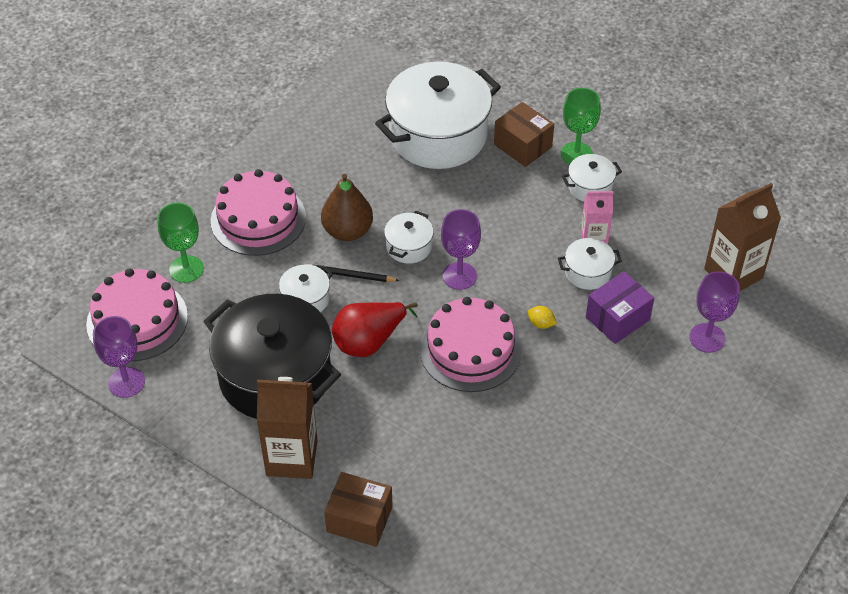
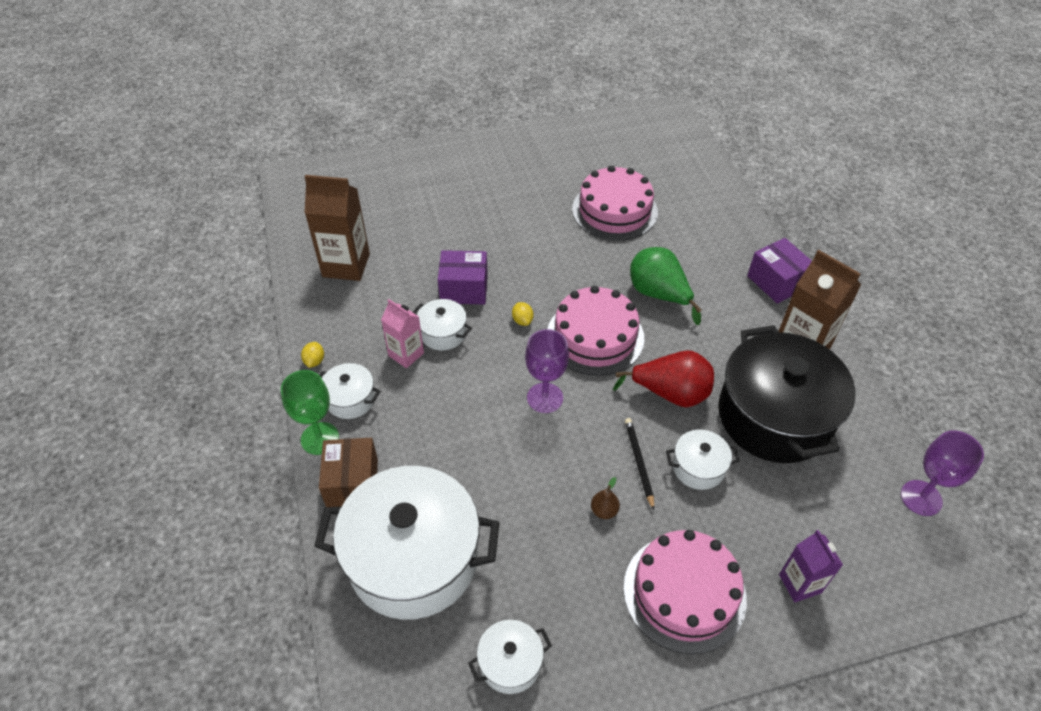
camera: 140 degrees left, 0 degrees up
(137, 320) = (883, 558): pink cake -> pink cake (614, 210)
(186, 269) = (800, 583): green goblet -> purple carton
(347, 231) = (604, 511): brown pear -> brown pear, size x0.46
(350, 275) = (638, 462): black pencil -> black pencil turned 150 degrees counterclockwise
(359, 519) = (776, 282): brown box -> purple box
(409, 246) = (561, 454): white pot -> white pot (510, 663)
(454, 427) = (658, 295): none -> green pear
(648, 193) = (314, 361): none -> yellow lemon
(707, 338) = (422, 240): purple goblet -> none

